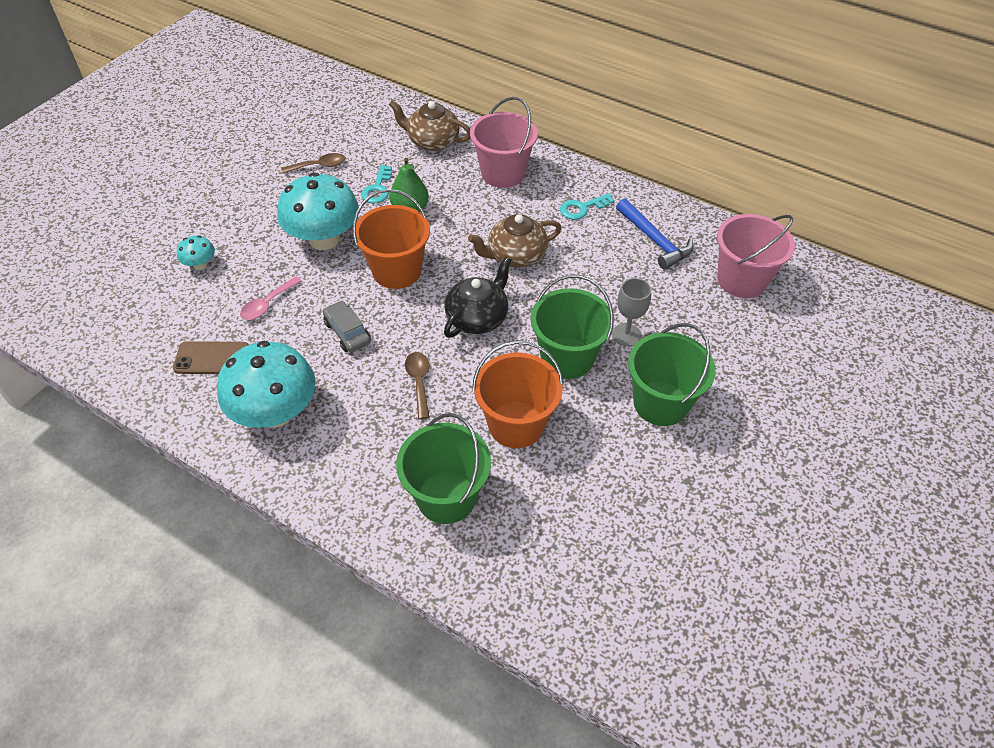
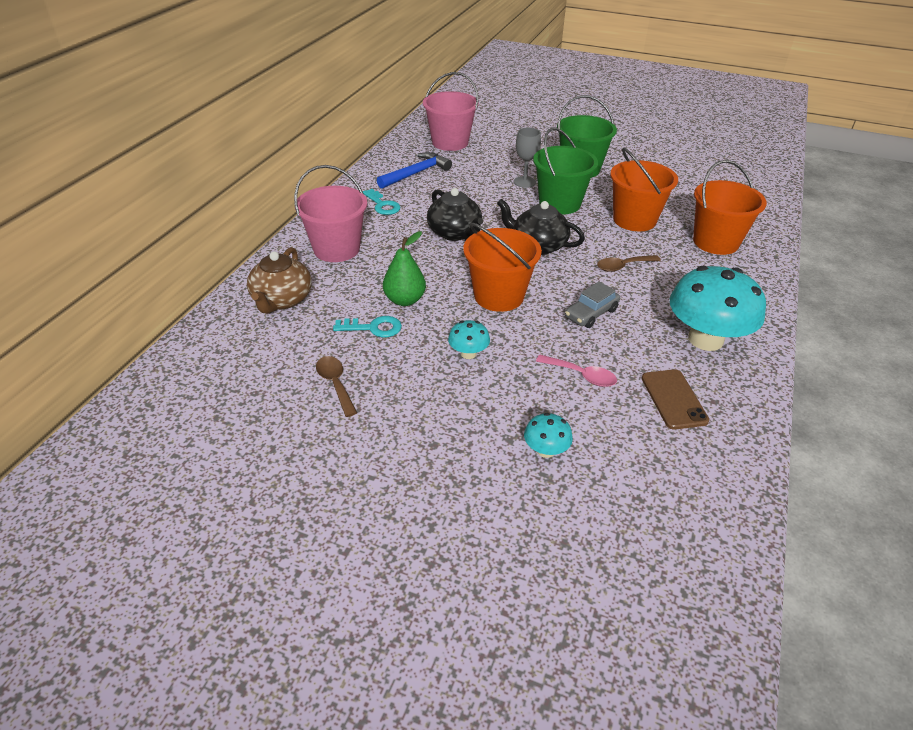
camera: 100 degrees left, 10 degrees down
(324, 239) = (468, 353): turquoise mushroom -> turquoise mushroom, size x0.45
(446, 497) = (715, 242): green bucket -> orange bucket
(515, 255) = (455, 233): brown teapot -> black teapot

